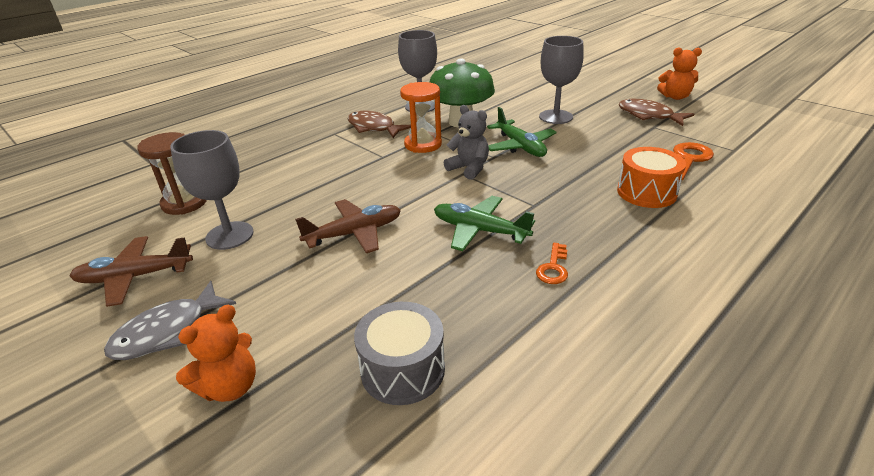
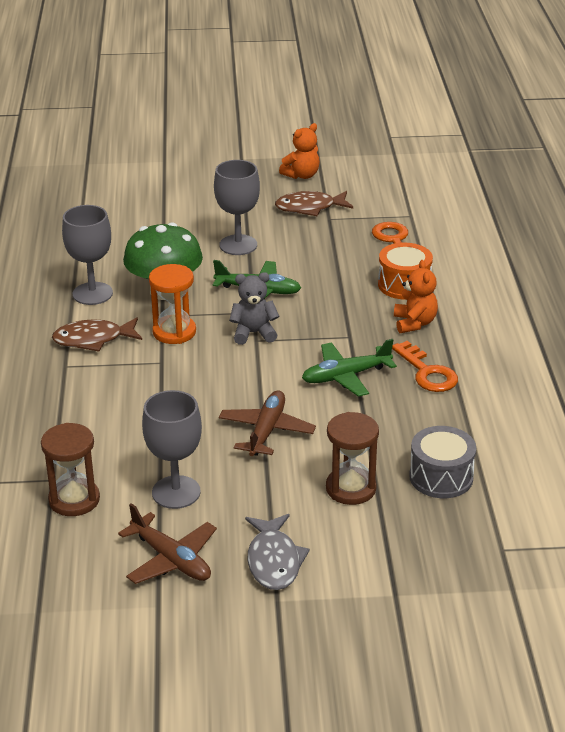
camera: 50 degrees left, 0 degrees up
(135, 277) = (171, 559): brown plane -> brown plane turned 75 degrees counterclockwise
(230, 387) = (371, 549): orange teddy bear -> orange teddy bear (414, 323)
(320, 319) = (351, 488): none -> brown hourglass
(553, 268) = (427, 372): orange key -> orange key, size x1.62

